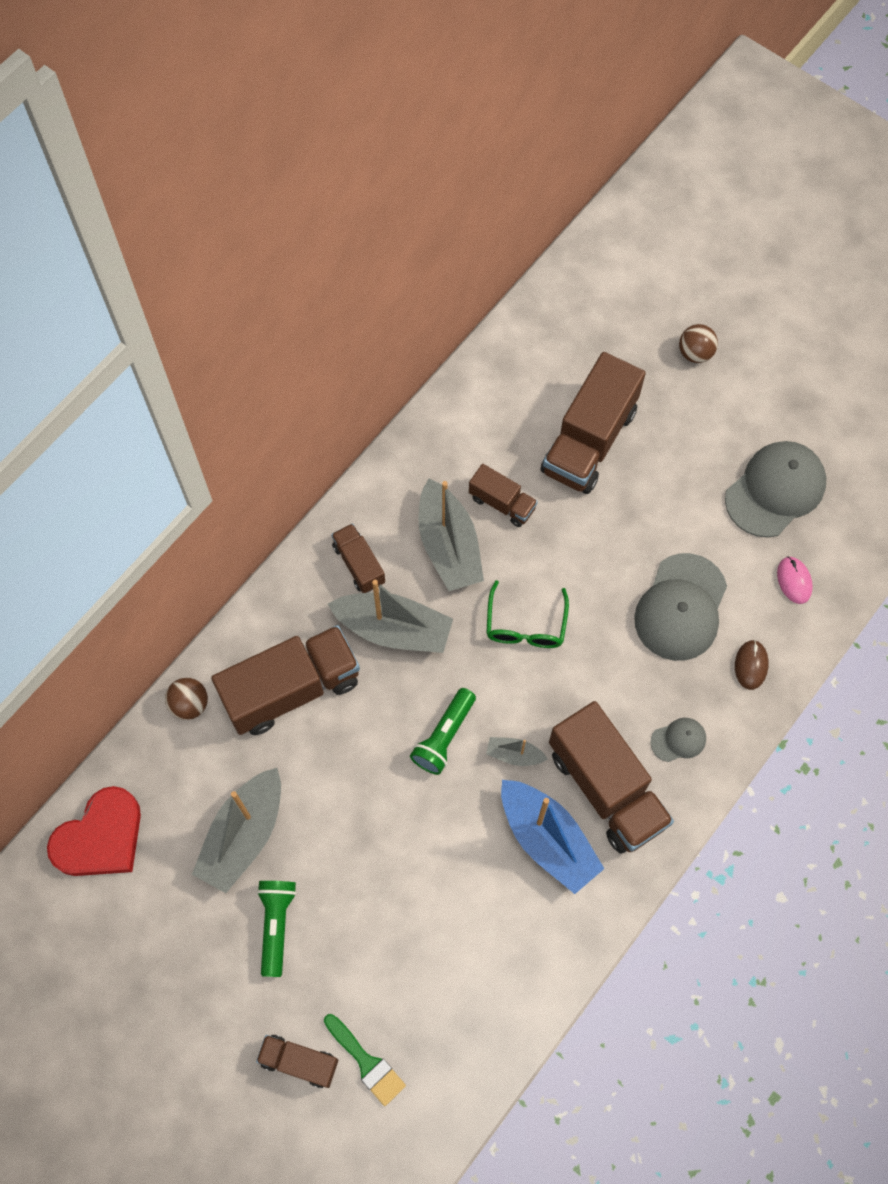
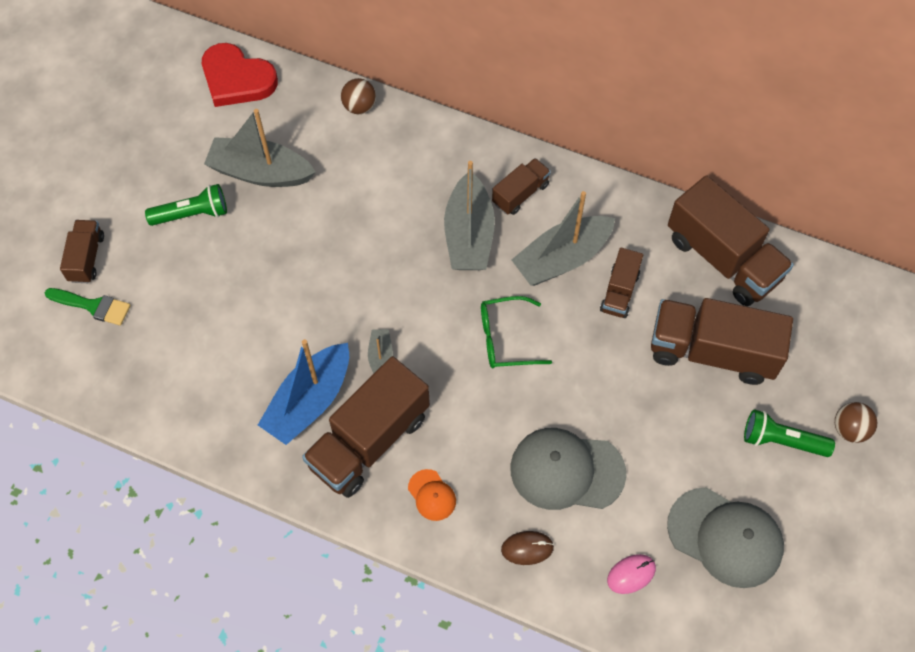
camera: 75 degrees right, 5 degrees down
(291, 689) = (392, 173): brown truck -> brown truck (723, 258)
(366, 1062) = (93, 306): green brush -> green brush turned 105 degrees counterclockwise
(444, 737) = (382, 297): green flashlight -> green flashlight (781, 441)
(678, 740) = (432, 495): grey cap -> orange cap

